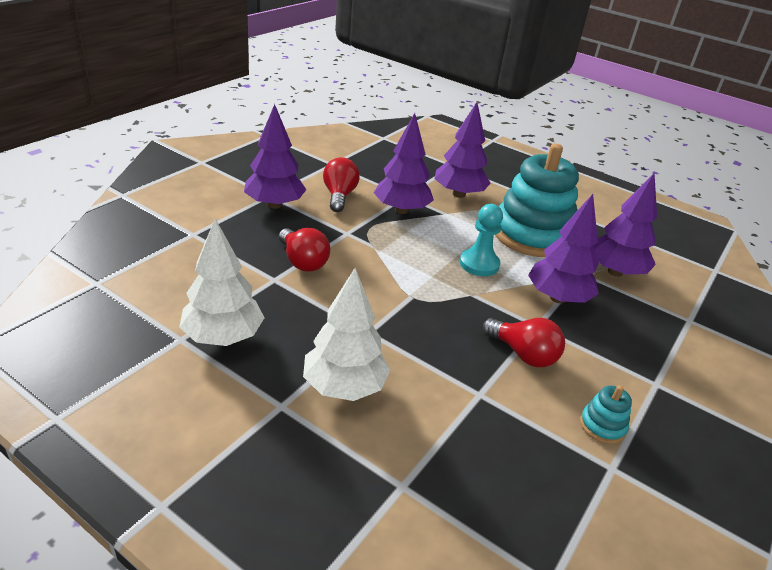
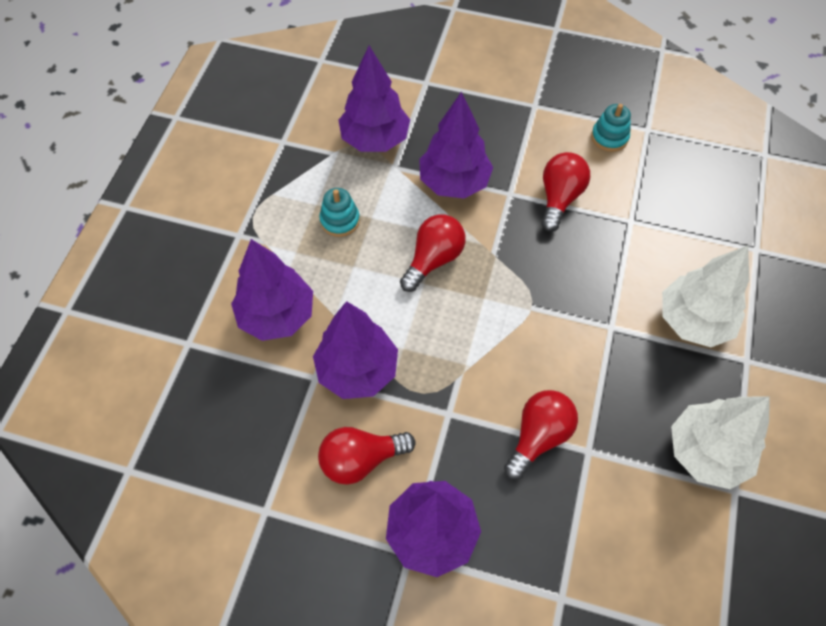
camera: 105 degrees left, 25 degrees up
(479, 264) = (433, 259): turquoise pawn -> red light bulb
(531, 235) = (340, 220): turquoise stacking toy -> turquoise stacking toy, size x0.40

